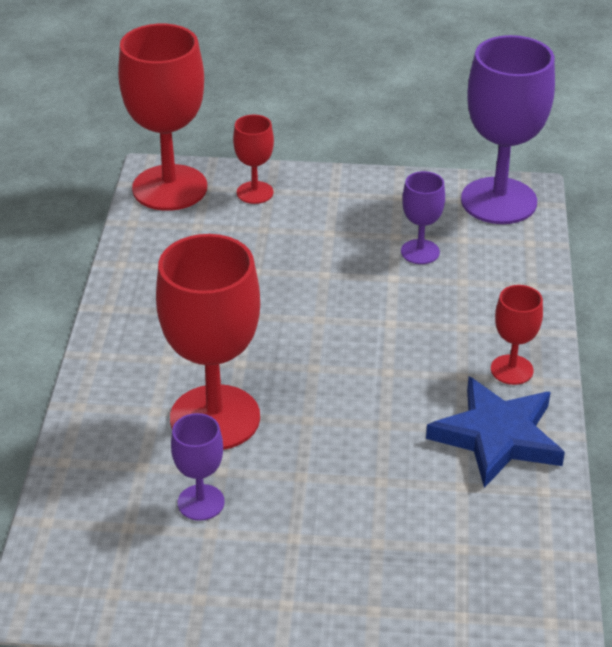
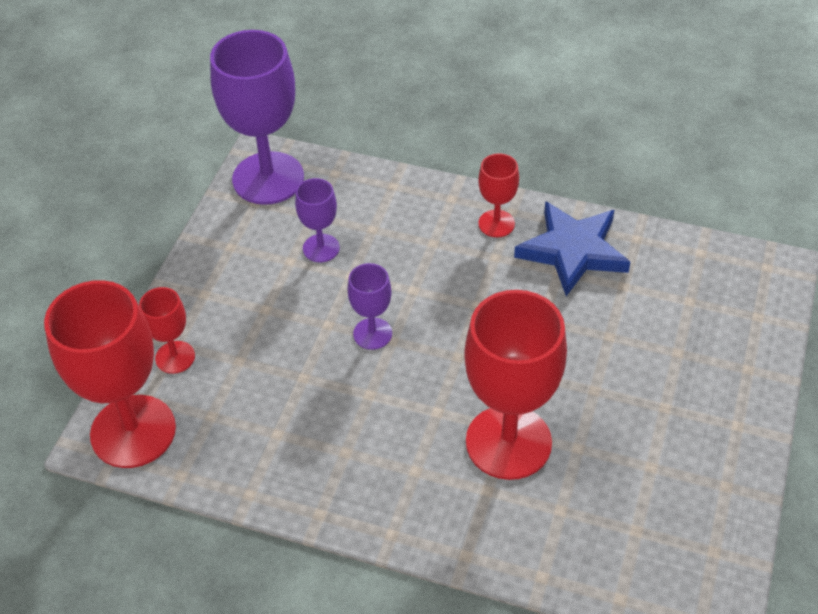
camera: 75 degrees left, 10 degrees up
(201, 502) = (615, 468): purple goblet -> purple goblet (372, 333)

